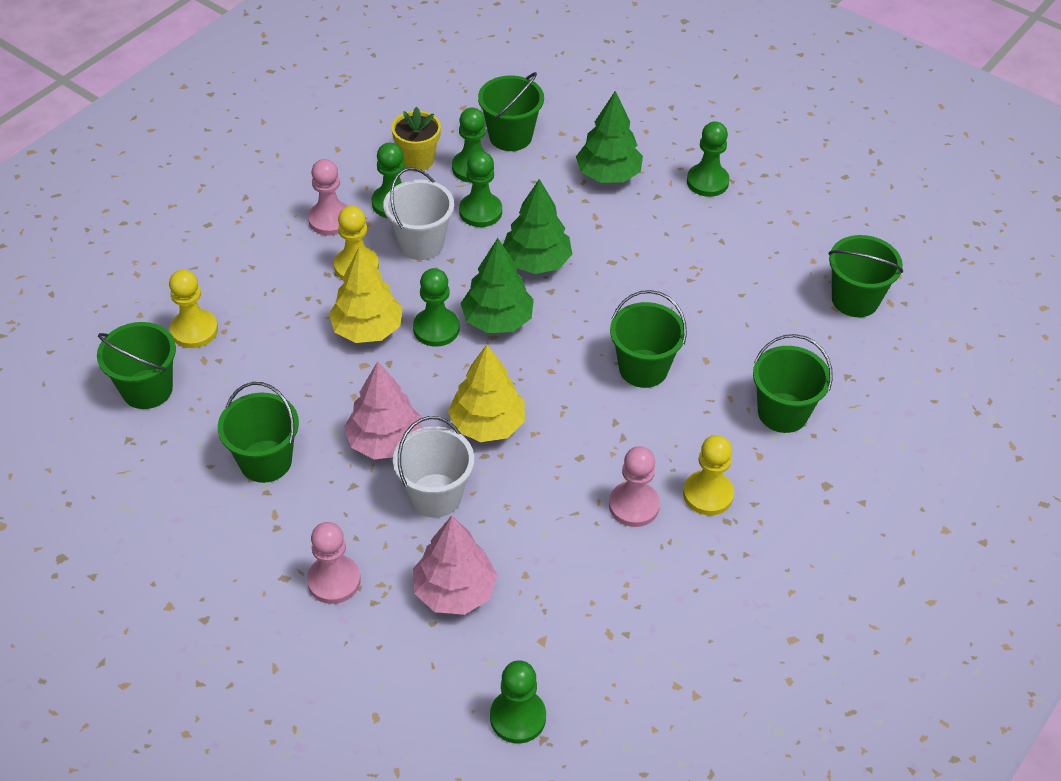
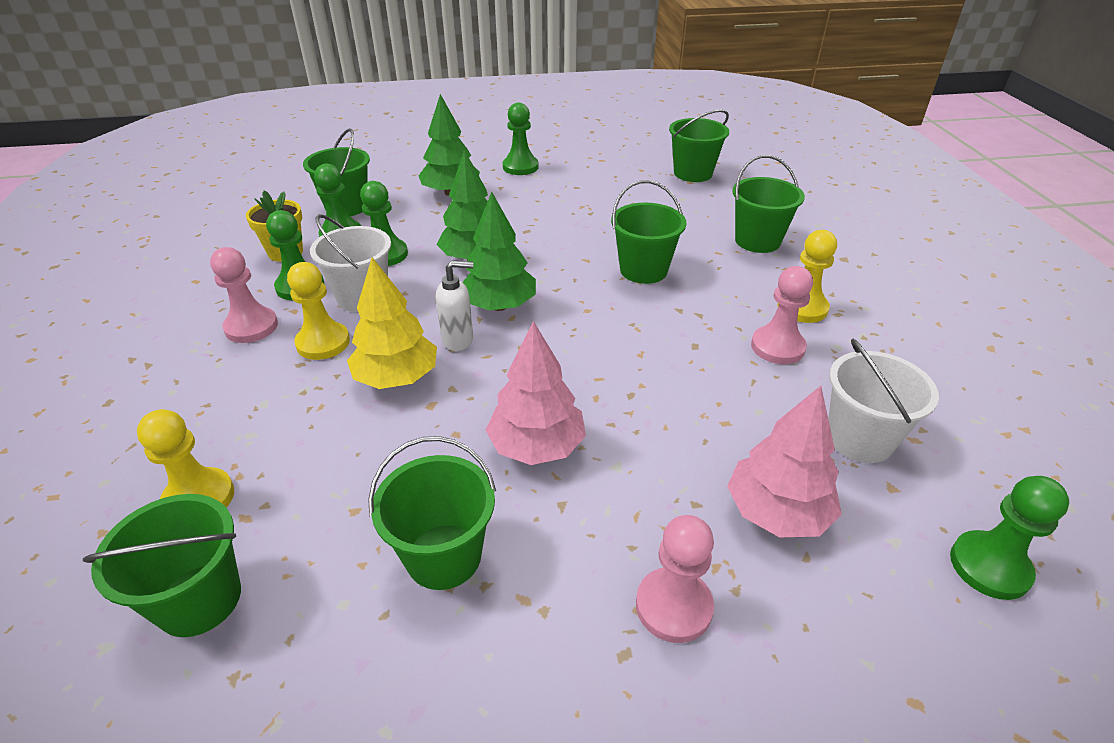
camera: 45 degrees left, 10 degrees down
(435, 495) = (642, 452): white bucket -> white bucket (859, 439)
(436, 329) = (458, 340): green pawn -> white soap dispenser
(487, 424) = (599, 373): yellow tree -> none

